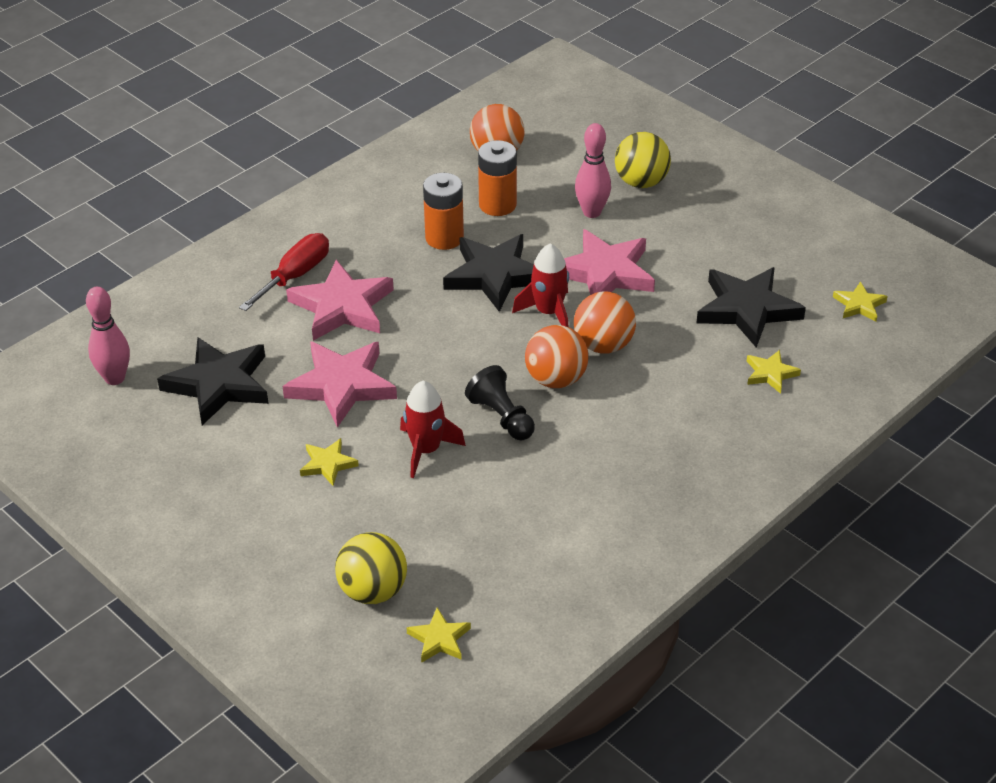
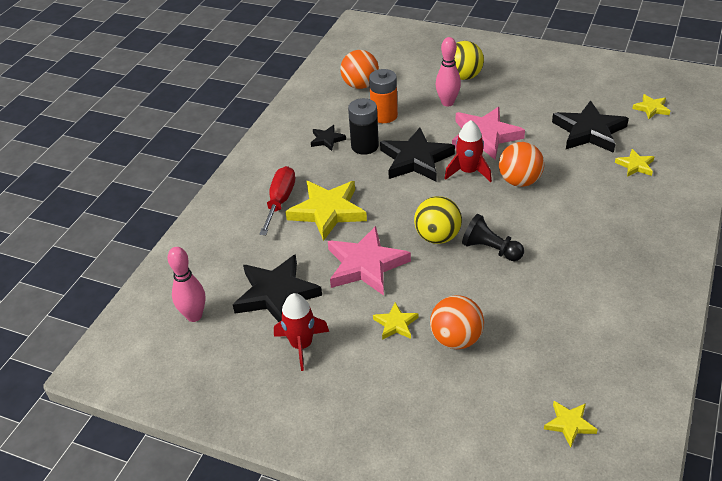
camera: 20 degrees left, 0 degrees up
(342, 307) = (328, 211): pink star -> yellow star
(373, 591) = (496, 406): yellow ball -> yellow ball (437, 237)
(404, 215) = (327, 139): none -> black star
(426, 450) = (457, 289): red rocket -> red rocket (301, 345)
(444, 238) = (365, 146): orange battery -> black battery
(556, 379) = (506, 213): orange ball -> orange ball (456, 339)

